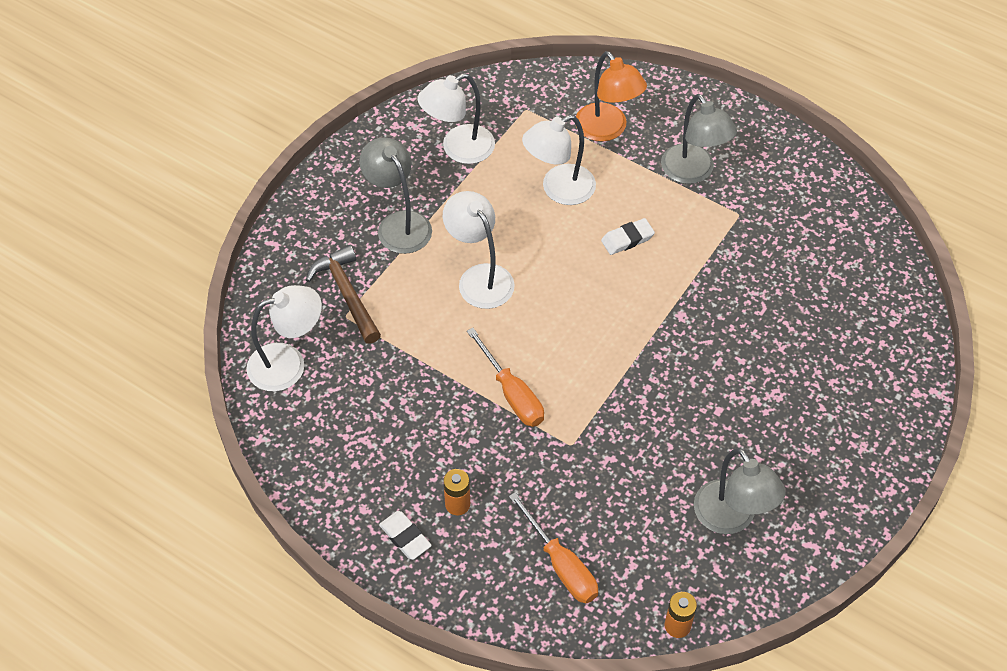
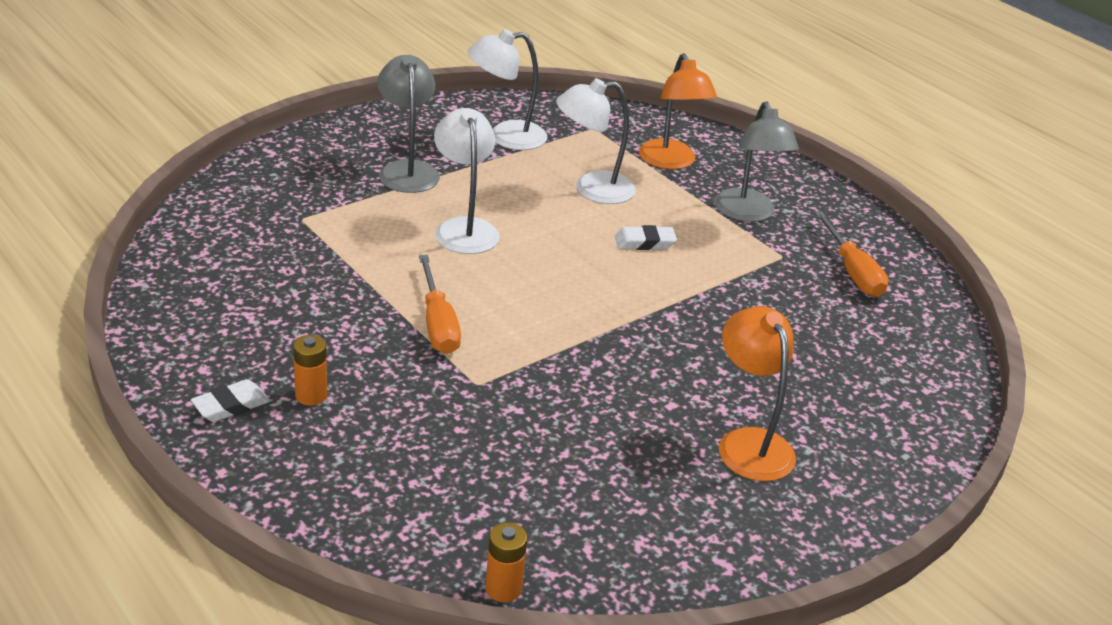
camera: 15 degrees right, 20 degrees down
(288, 363) = (215, 236): white lamp -> none
(347, 294) = (316, 203): brown hammer -> none
(405, 537) = (231, 405): white eraser -> white eraser turned 75 degrees clockwise
(561, 565) = (395, 485): orange screwdriver -> orange screwdriver (852, 271)
(731, 518) = (633, 506): grey lamp -> none
(787, 427) = (749, 443): none -> orange lamp

